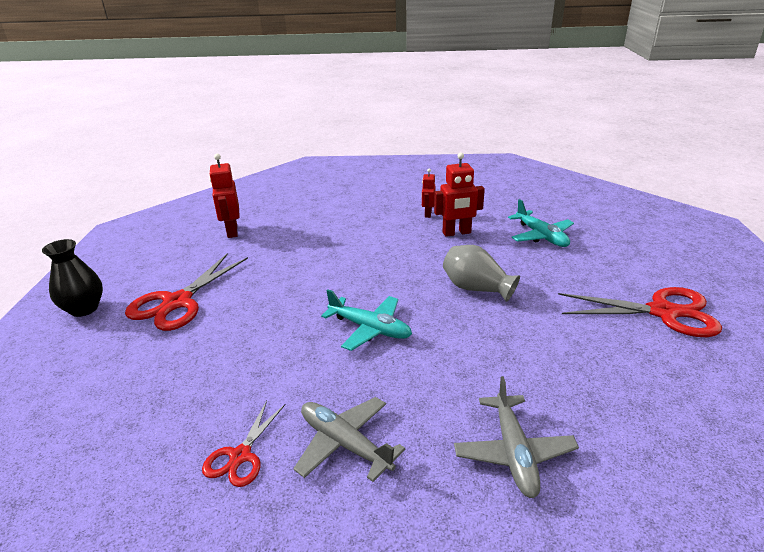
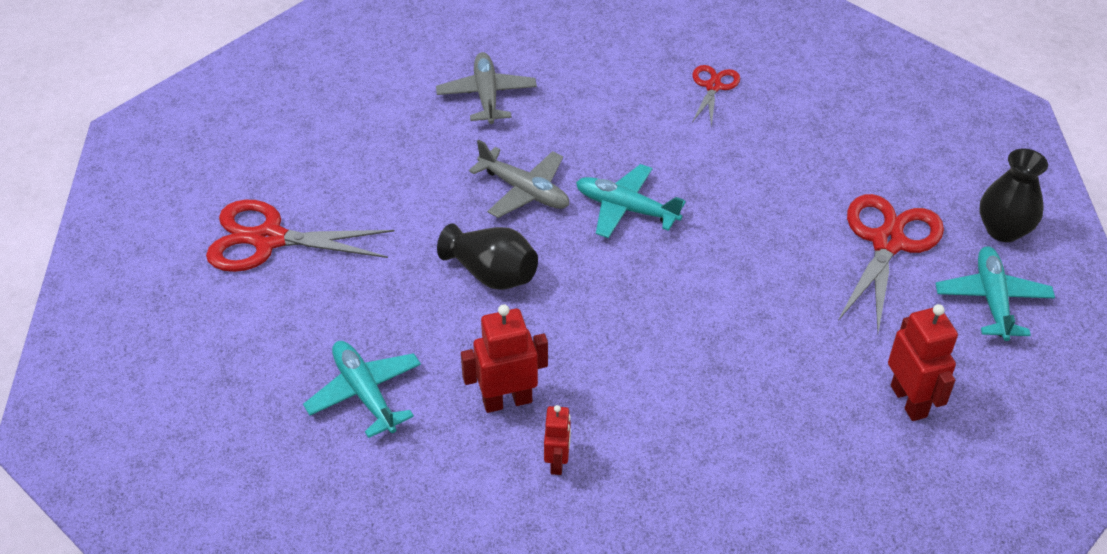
camera: 175 degrees right, 15 degrees up
(139, 271) = (992, 300): none -> turquoise plane
(344, 444) = (628, 97): grey plane -> grey plane (524, 191)
(476, 288) = (491, 274): grey vase -> black vase

